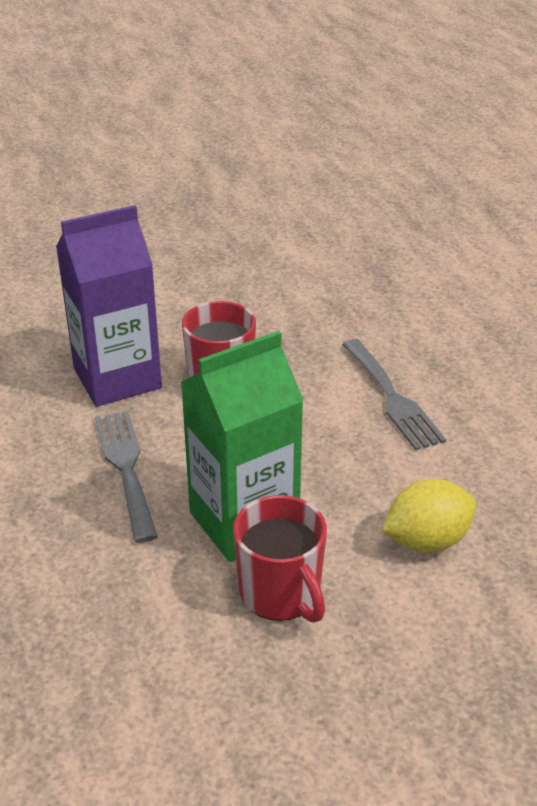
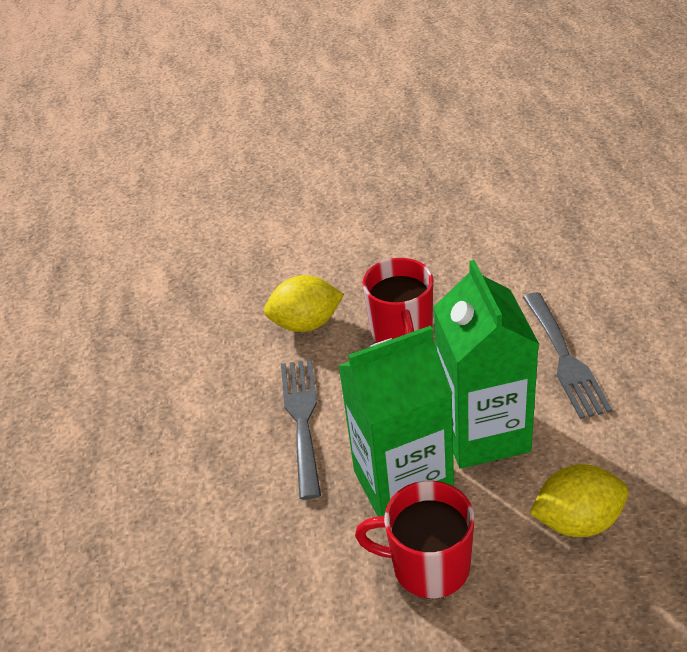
camera: 15 degrees right, 5 degrees up
(117, 378) = (306, 324): purple carton -> yellow lemon
(281, 593) = (428, 566): red mug -> red mug turned 120 degrees clockwise
(320, 468) = (483, 432): none -> green carton

